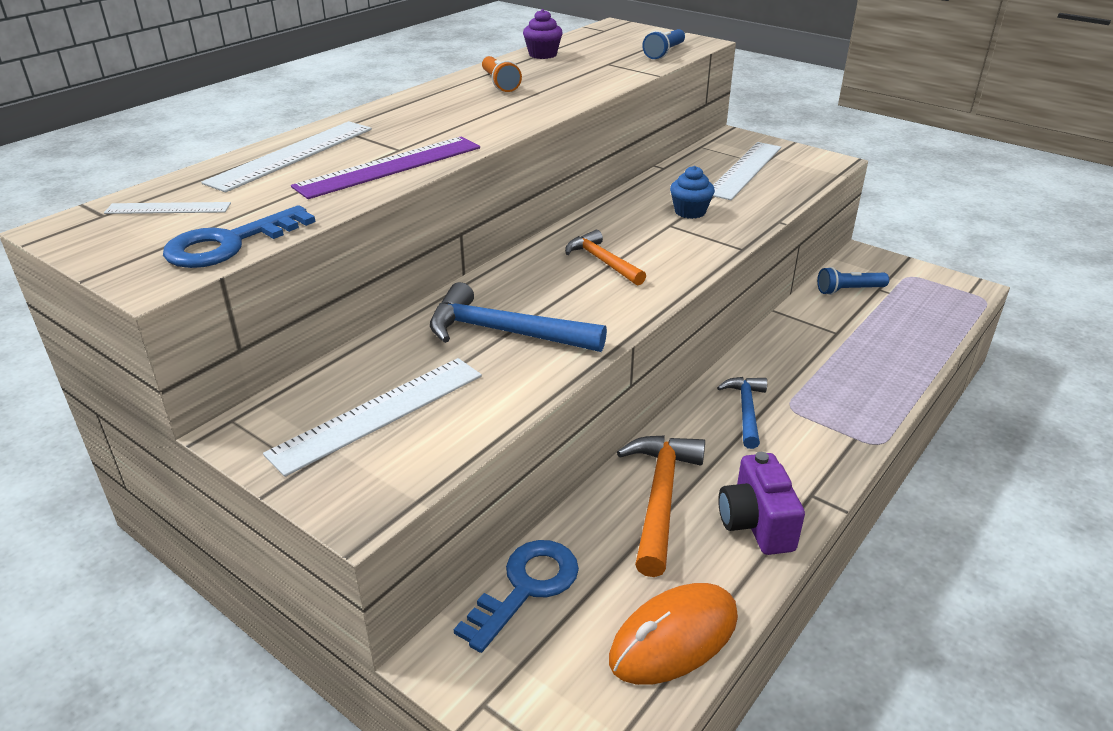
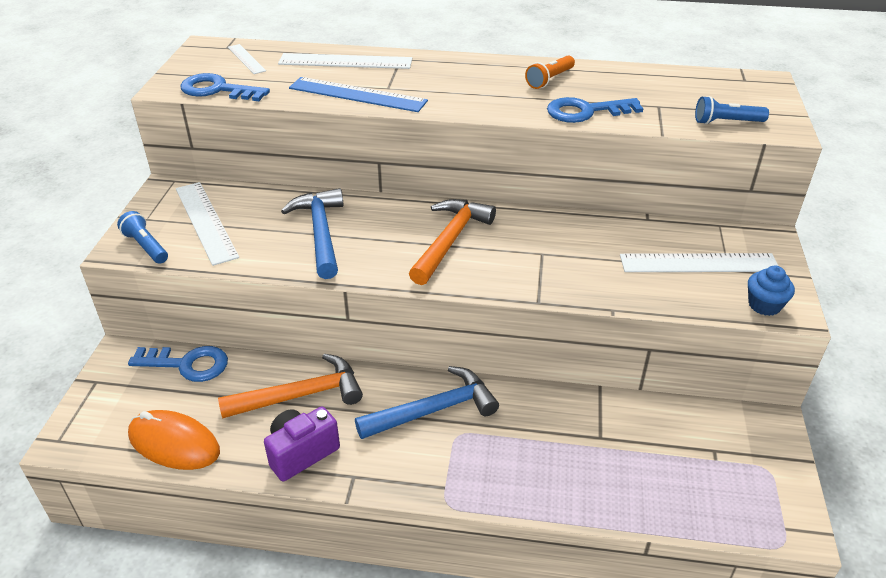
camera: 60 degrees right, 5 degrees up
(379, 413) = (205, 222): white ruler -> white ruler turned 45 degrees clockwise
(390, 167) = (357, 95): purple ruler -> blue ruler
(543, 55) = (638, 75): purple cupcake -> none
(582, 87) = (586, 111): none -> blue key
(602, 261) = (450, 240): orange hammer -> orange hammer, size x1.57
(690, 212) = (577, 256): blue cupcake -> blue cupcake (764, 305)
(746, 410) = (434, 410): blue hammer -> blue hammer, size x1.57
(849, 290) = (687, 428): blue flashlight -> blue flashlight (146, 246)

